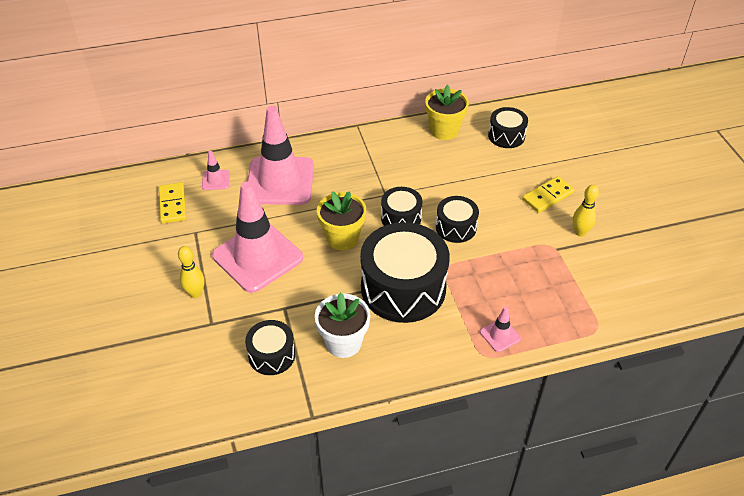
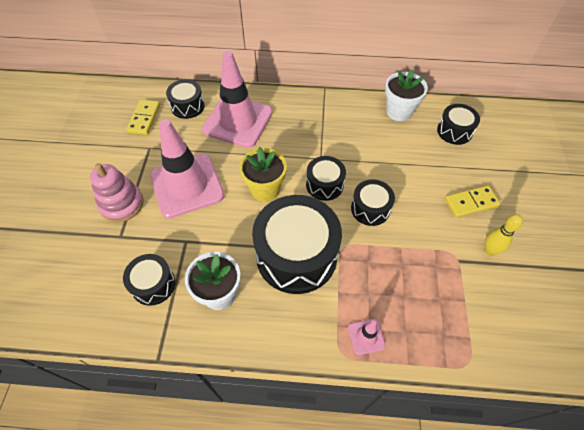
camera: 20 degrees right, 10 degrees up
(195, 293) = (122, 204): yellow bowling pin -> pink stacking toy
(215, 180) = (187, 106): pink traffic cone -> black drum
(444, 130) = (399, 111): yellow flower pot -> white flower pot

